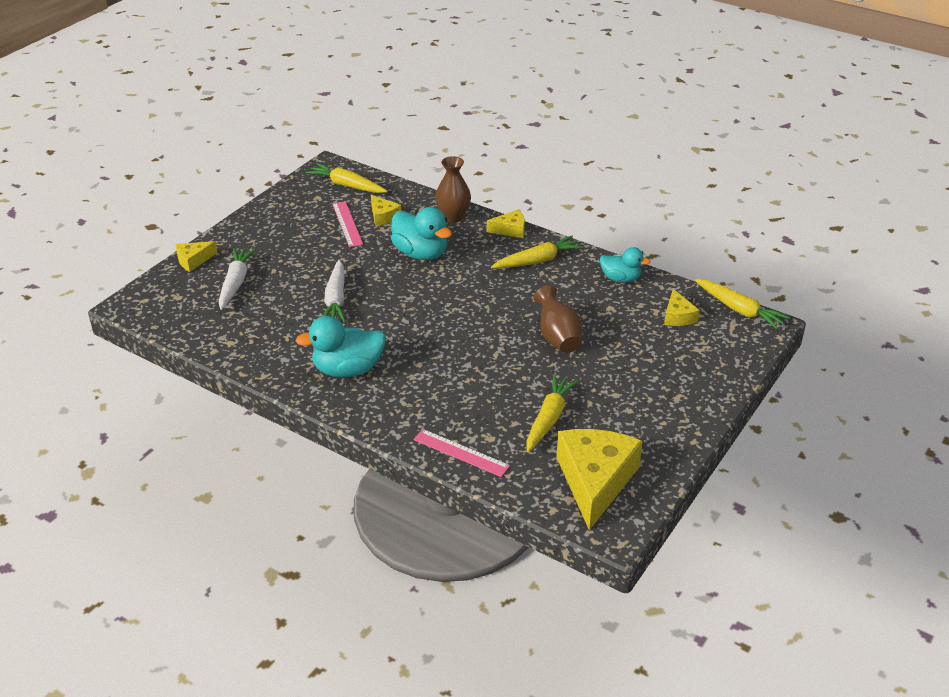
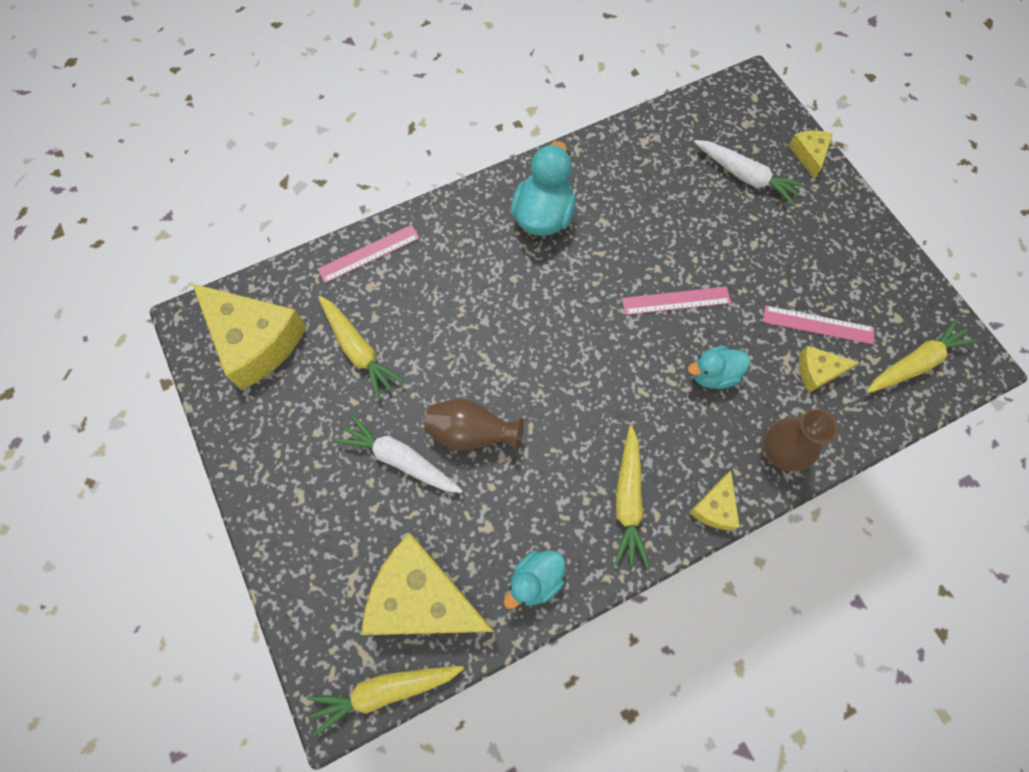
camera: 120 degrees right, 30 degrees up
(336, 299) = (666, 252): white carrot -> white carrot (400, 459)
(375, 283) = (676, 301): none -> pink ruler
(421, 253) = (713, 374): turquoise duck -> turquoise duck, size x0.63
(678, 316) = (423, 599): yellow cheese -> yellow cheese, size x2.10

